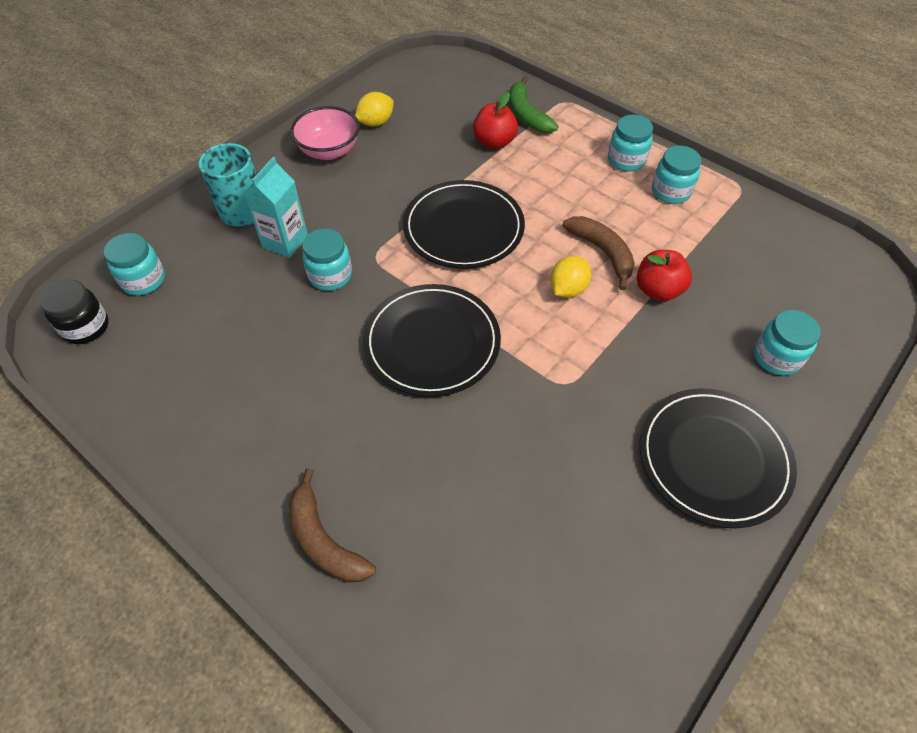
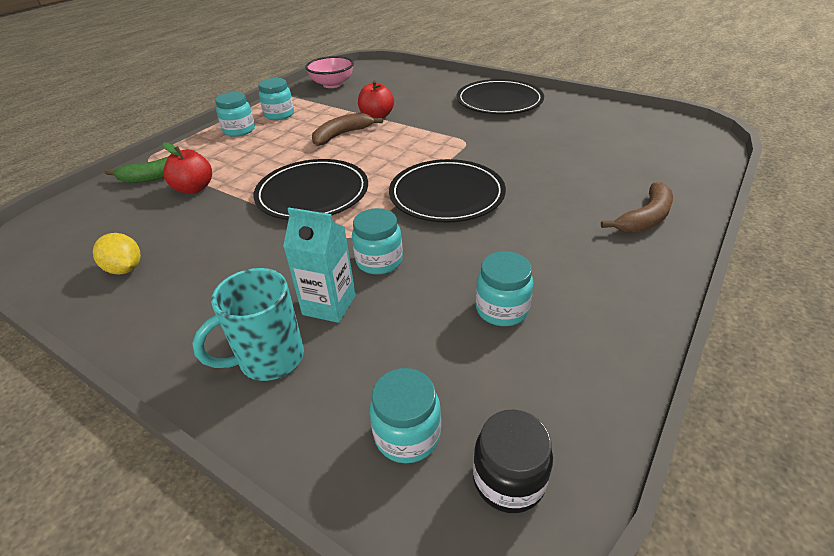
camera: 95 degrees left, 15 degrees down
(329, 151) = (167, 299): pink bowl -> pink bowl (332, 84)
(567, 289) = (380, 145): yellow lemon -> none
(776, 357) = (423, 87): turquoise jar -> turquoise jar (502, 309)

